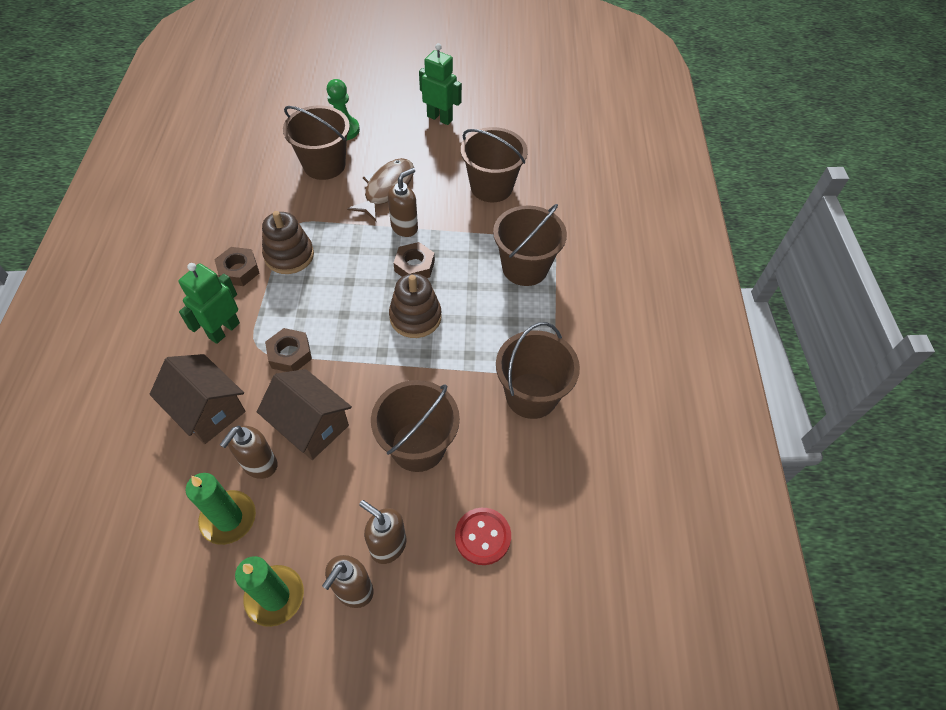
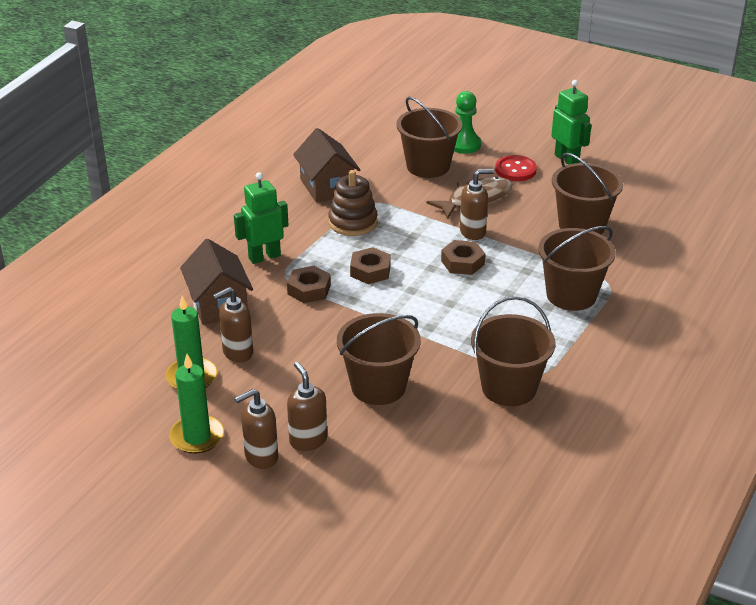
camera: 30 degrees right, 20 degrees down
(238, 270) = (302, 220): brown nut -> brown nut (370, 271)
(311, 425) = (295, 342): brown house -> brown house (327, 187)
(415, 317) = (438, 299): brown stacking toy -> none
(482, 537) = (393, 465): red button -> red button (515, 170)

